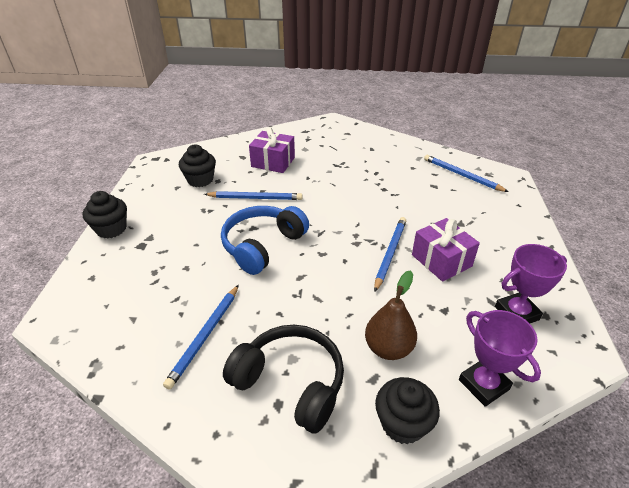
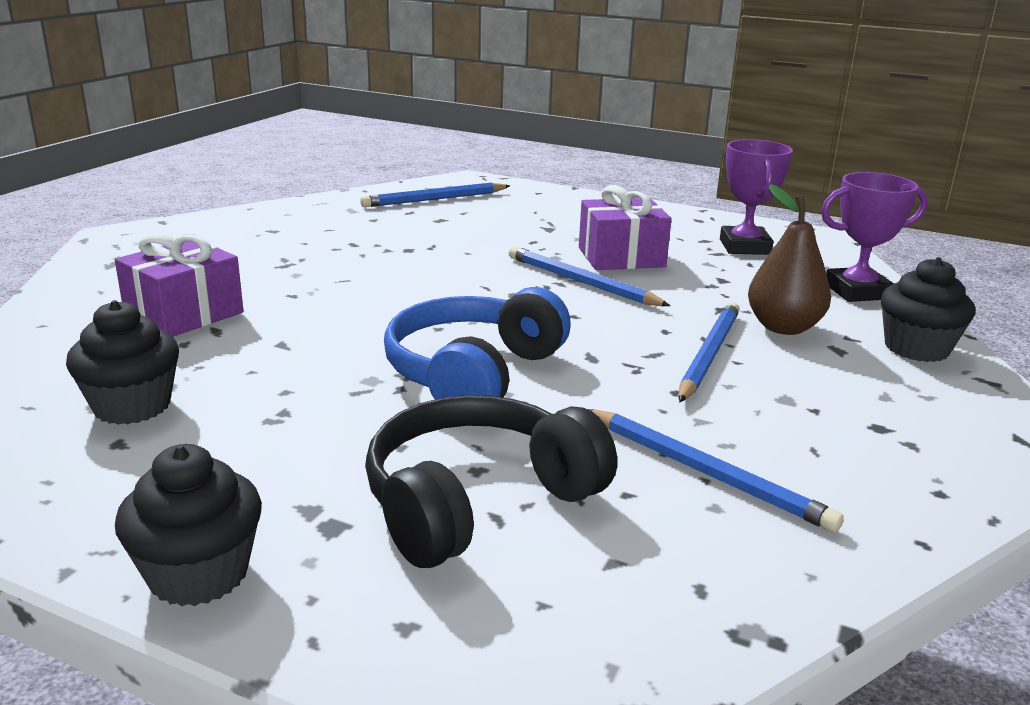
camera: 70 degrees left, 15 degrees down
(255, 198) = (300, 354): blue pencil -> blue pencil (708, 355)
(262, 245) = (474, 374): blue headphones -> blue headphones turned 60 degrees clockwise
(290, 383) = (838, 409): black headphones -> black headphones (478, 501)

